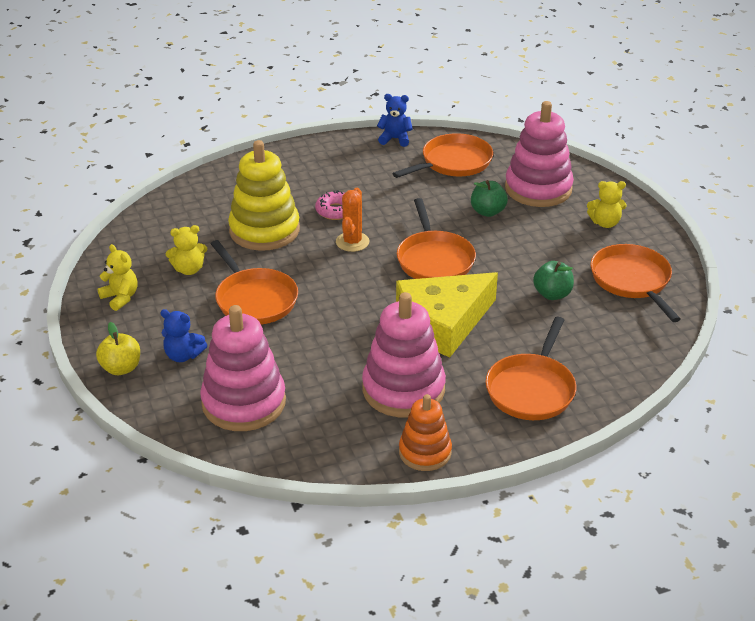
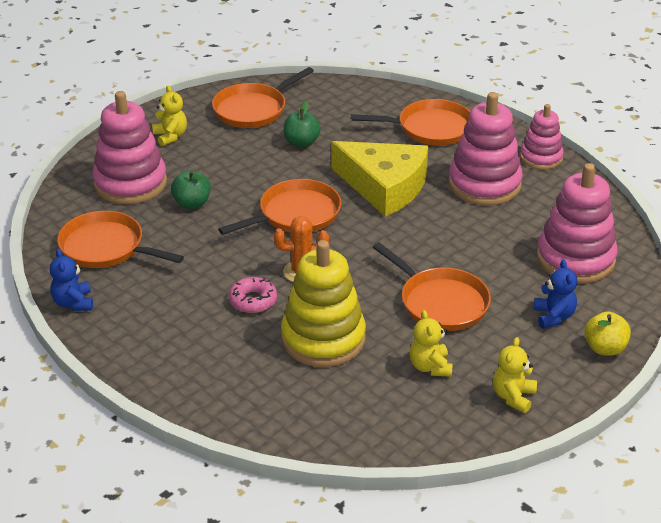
camera: 115 degrees left, 0 degrees up
(189, 269) = (430, 367): yellow teddy bear -> yellow teddy bear turned 150 degrees counterclockwise
(255, 299) = (440, 303): orange pan -> orange pan turned 105 degrees clockwise
(425, 452) = (541, 157): orange stacking toy -> pink stacking toy

